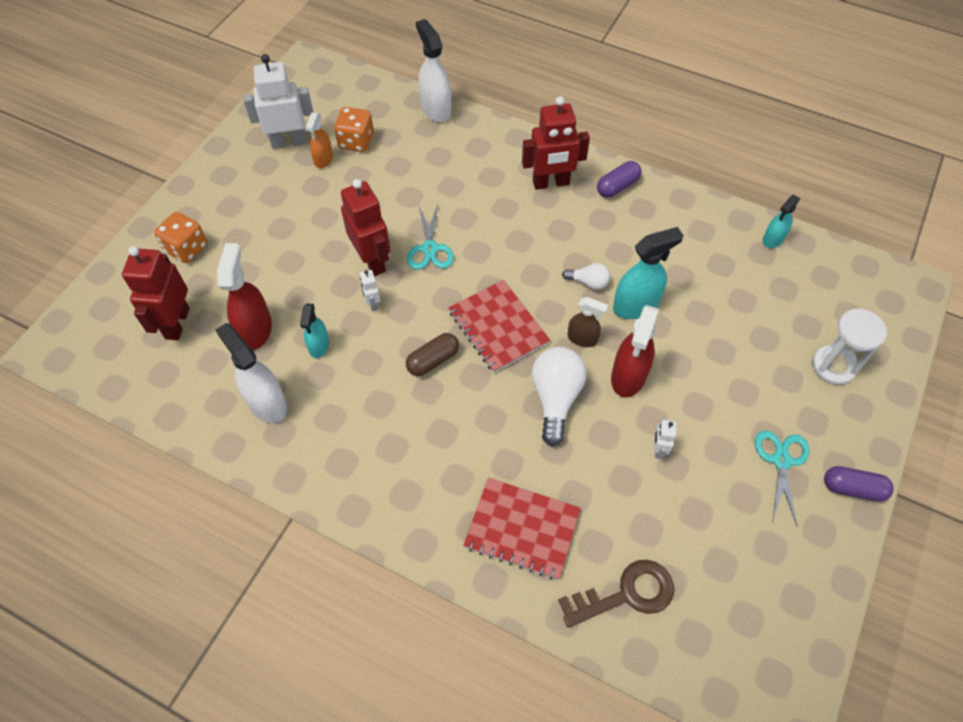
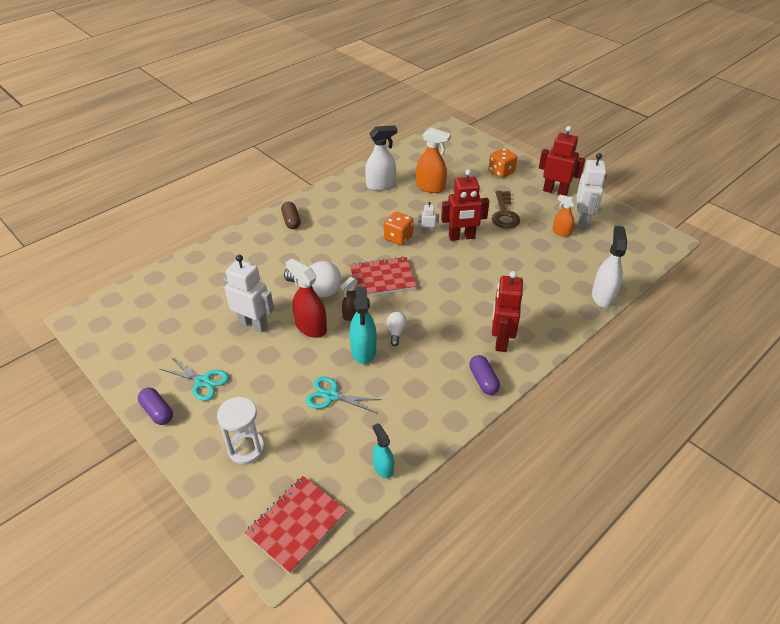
camera: 110 degrees right, 15 degrees down
(177, 323) = (448, 164): red robot -> red robot (555, 191)
(255, 330) = (430, 187): red spray bottle -> orange spray bottle
(319, 346) = (407, 207): turquoise spray bottle -> none
(356, 141) = (576, 249): orange dice -> orange dice (398, 238)
(430, 249) = (461, 263): turquoise scissors -> turquoise scissors (331, 395)
(433, 360) = (373, 246): brown capsule -> brown capsule (291, 221)
(435, 109) = (603, 296): white spray bottle -> white spray bottle turned 75 degrees counterclockwise
(522, 529) = (249, 254): red notebook -> red notebook (296, 524)
(588, 282) = (396, 332): white light bulb -> white light bulb turned 150 degrees clockwise
(626, 594) = (186, 282): brown key -> brown key (504, 214)
(658, 449) = (253, 324): white robot -> white robot, size x2.18
(853, 488) = (157, 412): purple capsule -> purple capsule turned 75 degrees counterclockwise

